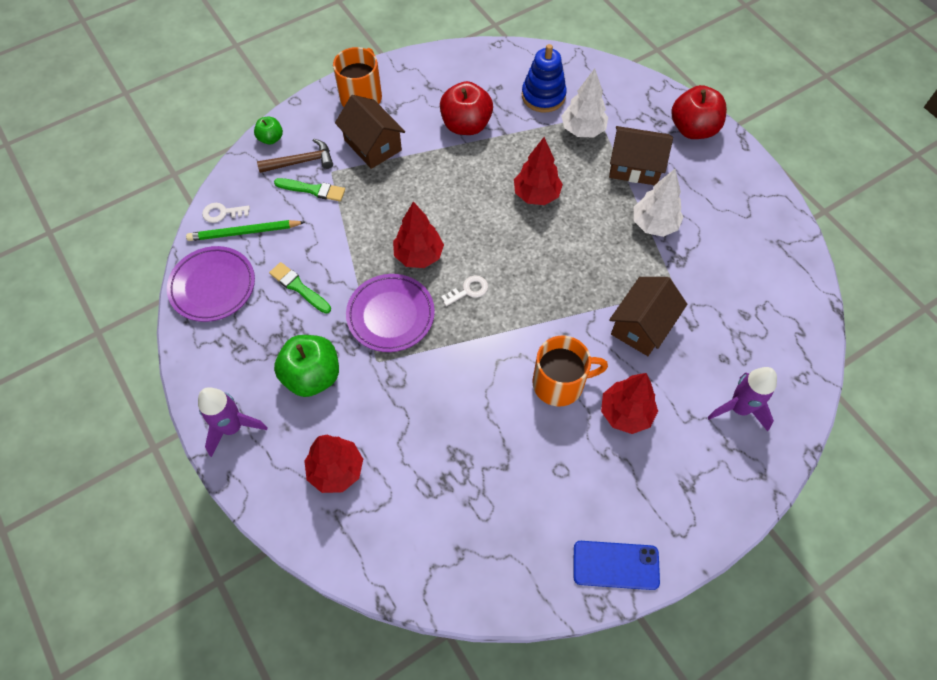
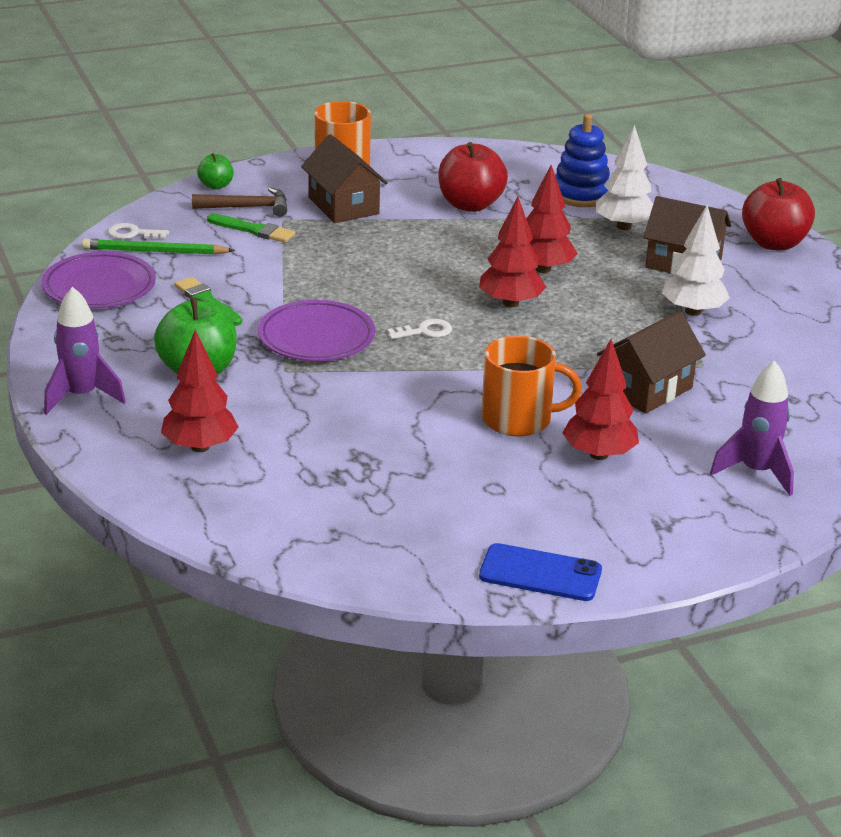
camera: 10 degrees right, 30 degrees down
(419, 255) = (370, 296): red tree -> red tree (510, 303)

